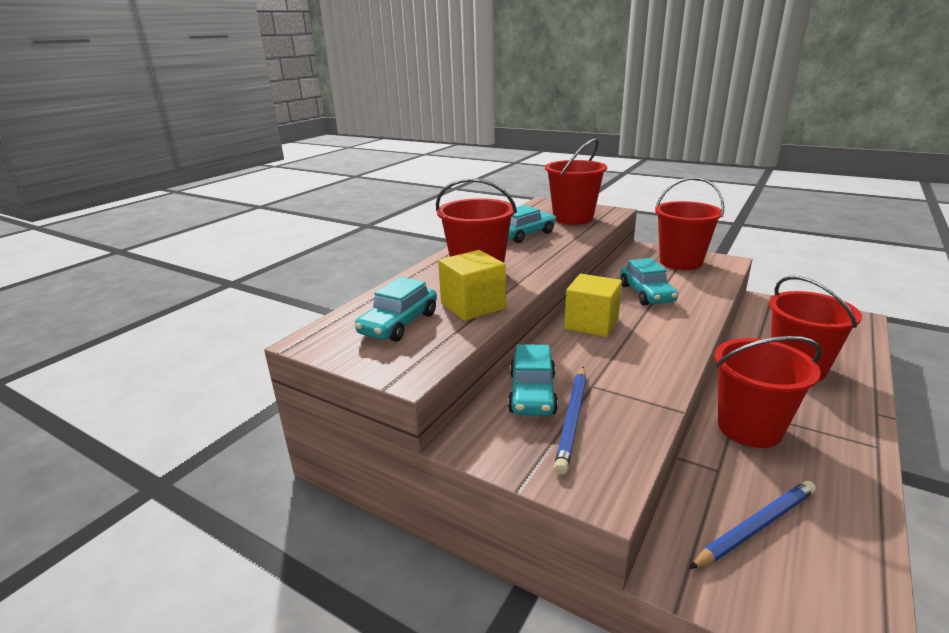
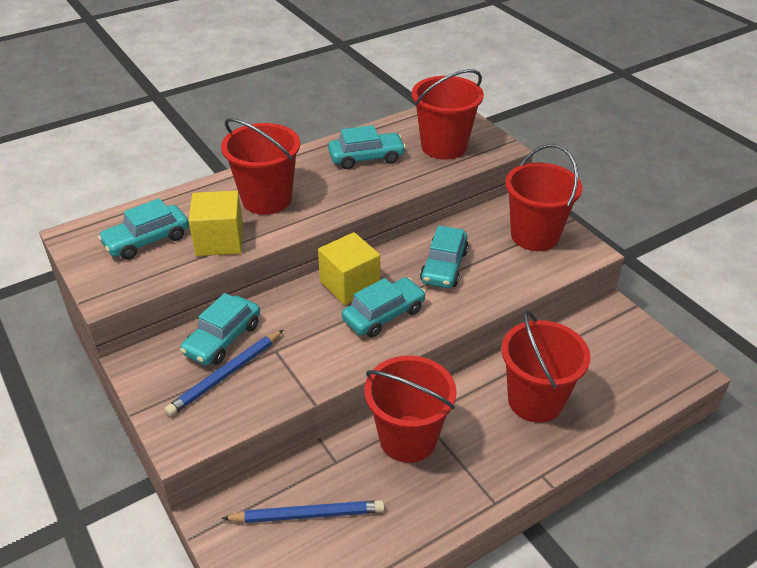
camera: 25 degrees right, 15 degrees up
(647, 333) = (384, 315): none -> turquoise car

